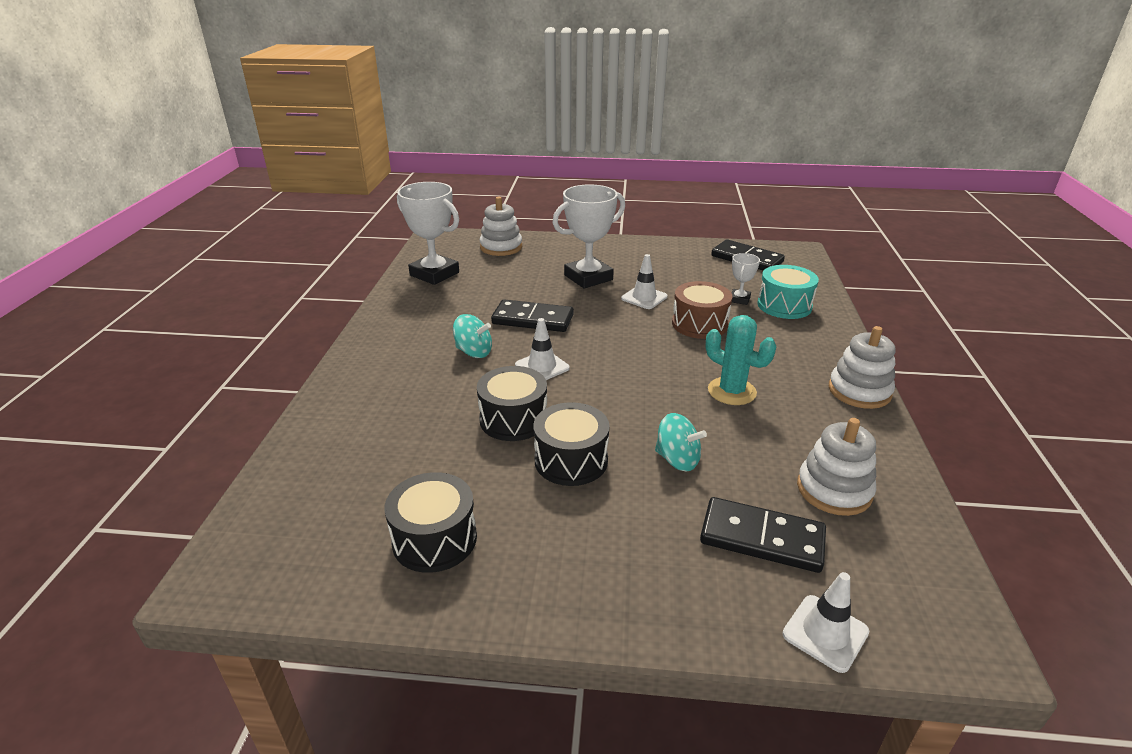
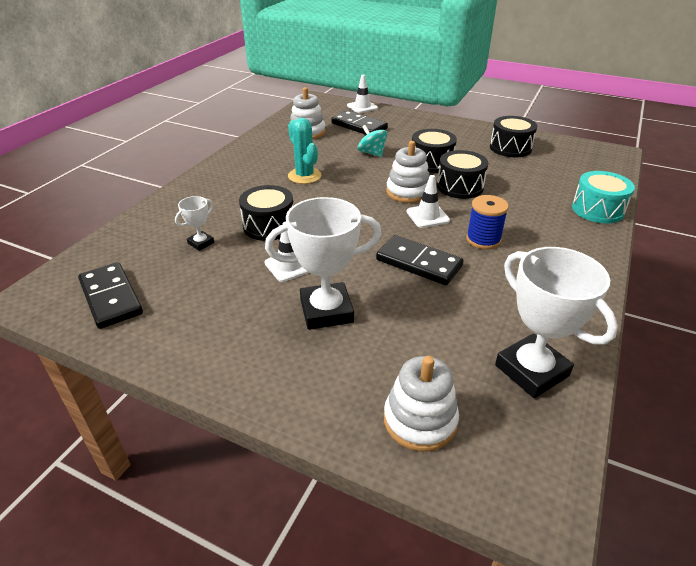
camera: 160 degrees left, 5 degrees up
(474, 352) = (483, 240): turquoise spinning top -> blue spool
(699, 324) = (269, 226): brown drum -> black drum
(784, 305) = (172, 228): turquoise drum -> turquoise drum (597, 210)
(859, 391) = (226, 162): white stacking toy -> white stacking toy (408, 192)

